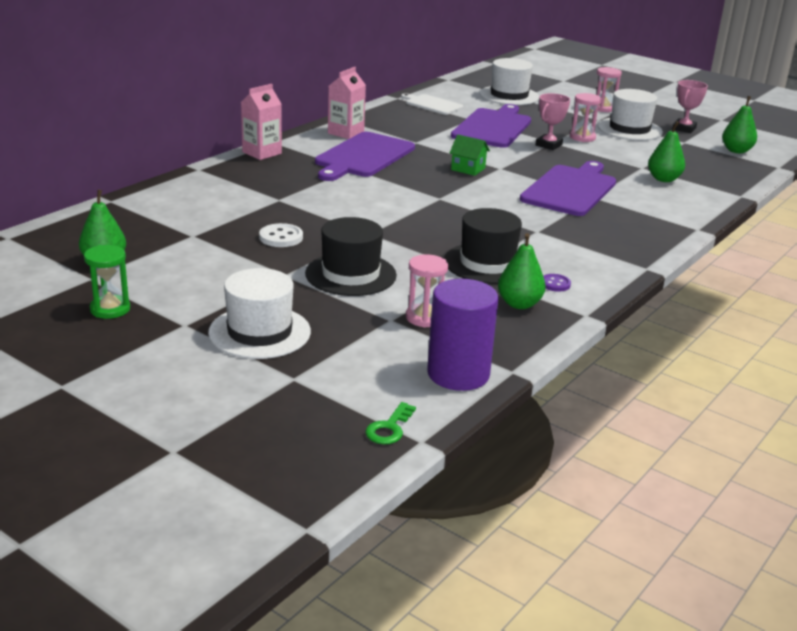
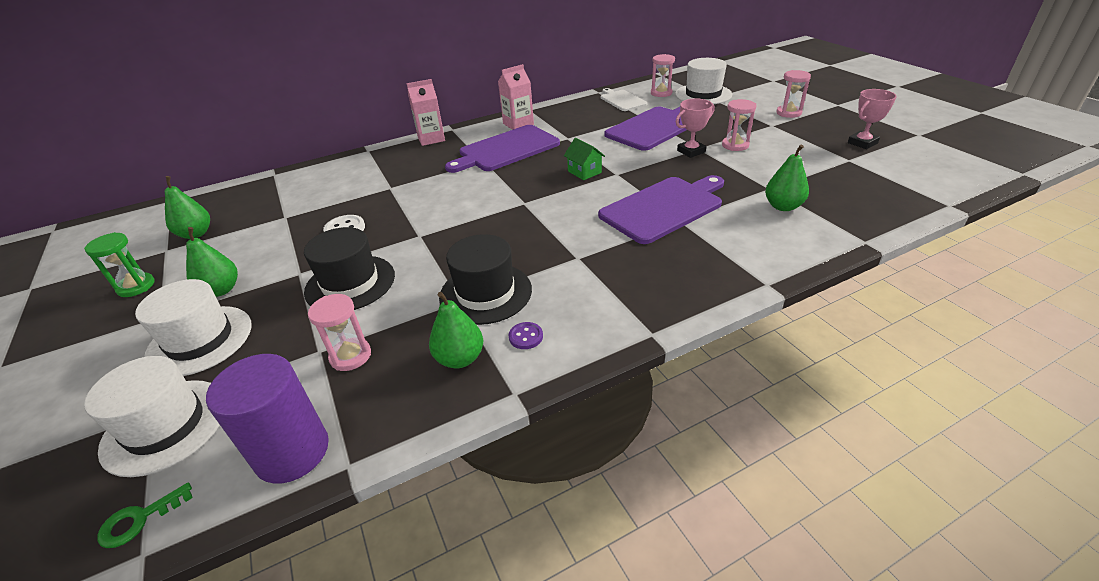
camera: 30 degrees right, 10 degrees up
(466, 96) = (661, 93): none -> pink hourglass
(629, 129) = (796, 139): white hat -> white hat (165, 426)
(736, 151) = (907, 177): green pear -> green pear (221, 290)

